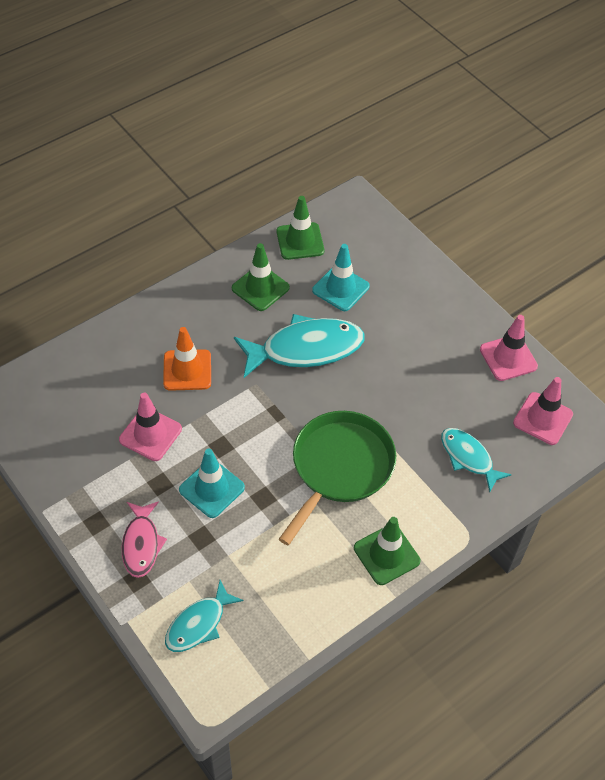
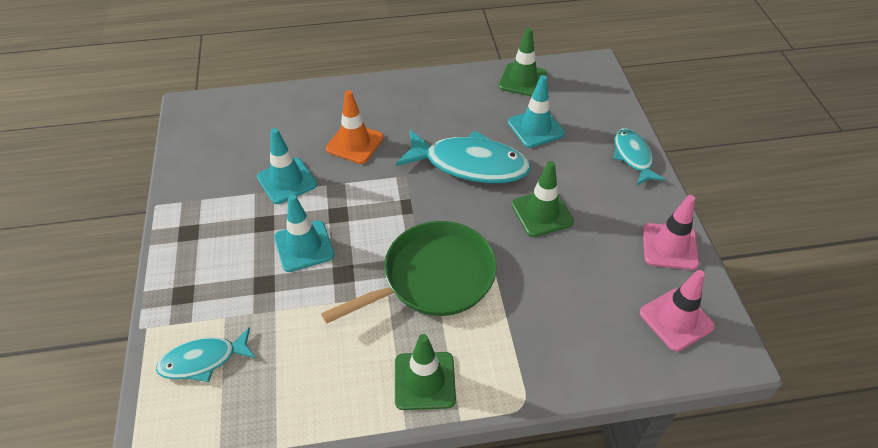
camera: 30 degrees right, 5 degrees down
(141, 544) = (210, 266): pink fish -> none
(150, 434) = (287, 181): pink traffic cone -> turquoise traffic cone
(260, 288) = (463, 103): green traffic cone -> green traffic cone (542, 213)
(468, 457) = (570, 323): turquoise fish -> turquoise fish (633, 156)

